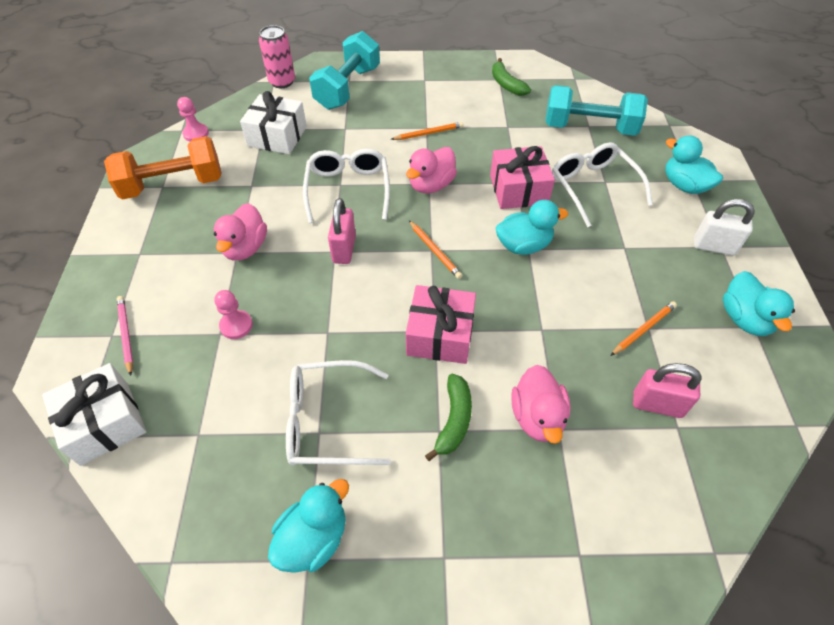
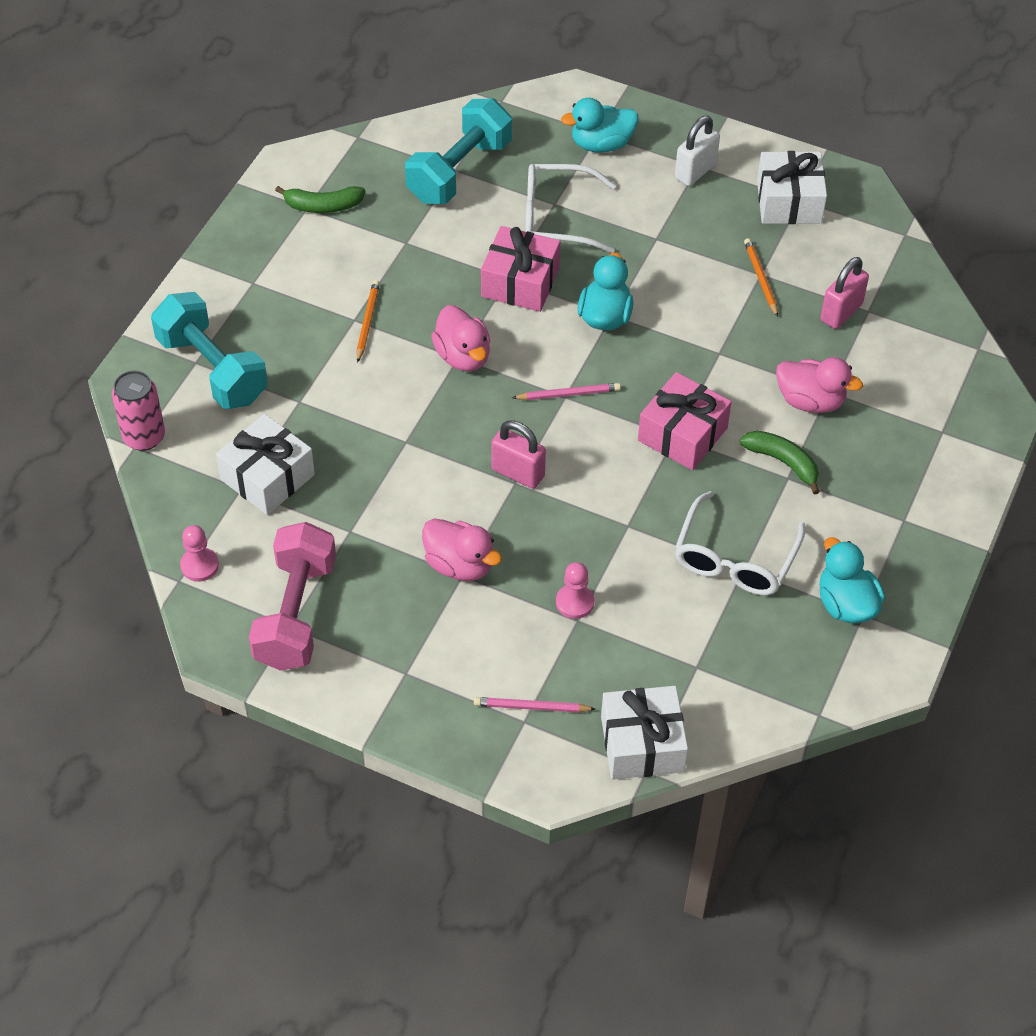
camera: 65 degrees left, 0 degrees up
(173, 185) = (296, 613): orange dumbbell -> pink dumbbell
(348, 189) = (419, 436): white glasses -> none
(434, 251) = (568, 394): orange pencil -> pink pencil
(744, 319) = (789, 201): turquoise duck -> white gift

